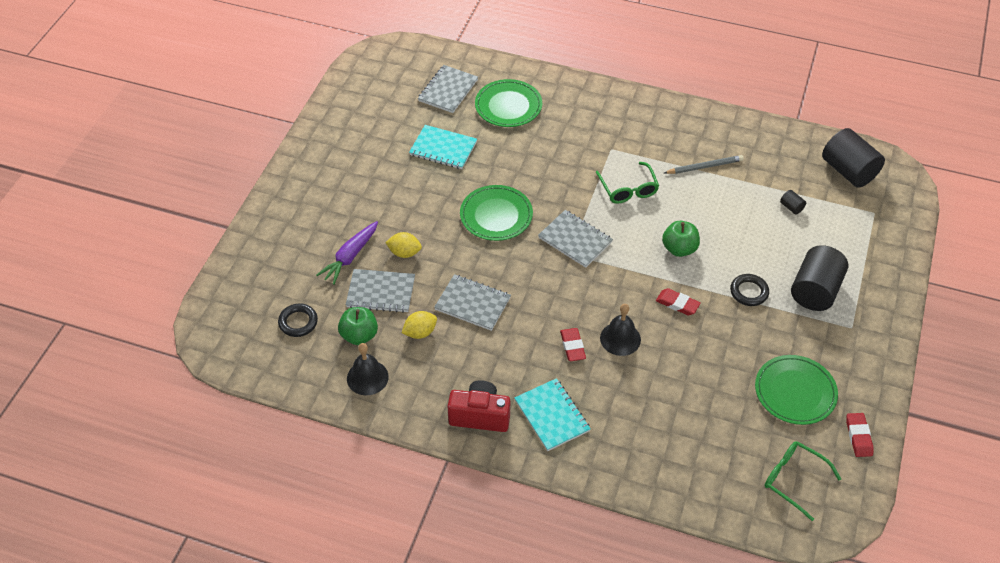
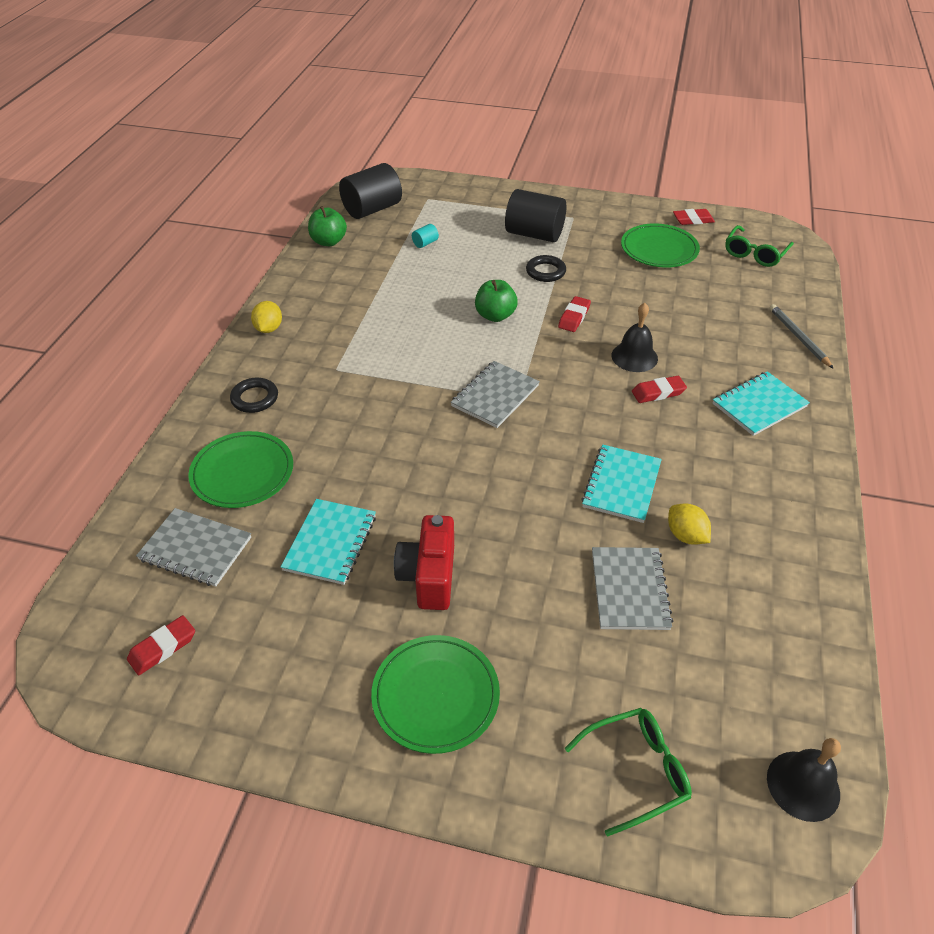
camera: 95 degrees left, 5 degrees down
(298, 322) = (718, 693): black ring -> black ring (255, 398)
(350, 257) = (570, 640): purple carrot -> none
(359, 335) = (715, 606): green apple -> green apple (328, 241)
(367, 377) = (781, 586): black bell -> black bell (803, 785)
(381, 84) = (163, 648): none -> red eraser
(404, 253) = (549, 569): yellow lemon -> yellow lemon (269, 329)
(472, 304) = (621, 485): grey notebook -> turquoise notebook
(480, 416) = (787, 465): red camera -> red camera (429, 576)
(496, 215) = (462, 472): green plate -> green plate (435, 695)
(628, 189) = (406, 354): green glasses -> green glasses (637, 771)
(704, 167) = (367, 297): grey pencil -> grey pencil (799, 337)
(791, 207) = (425, 243): black cylinder -> turquoise cylinder

